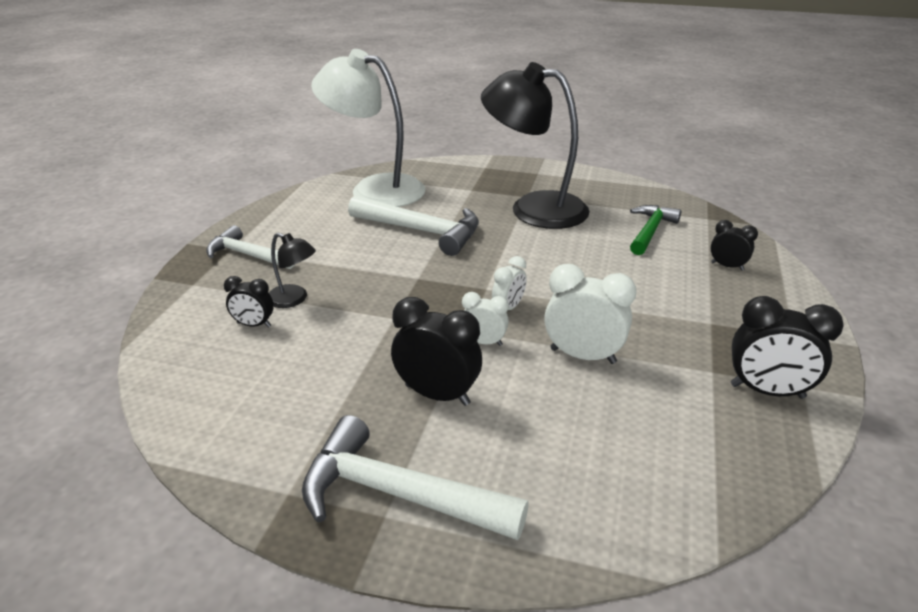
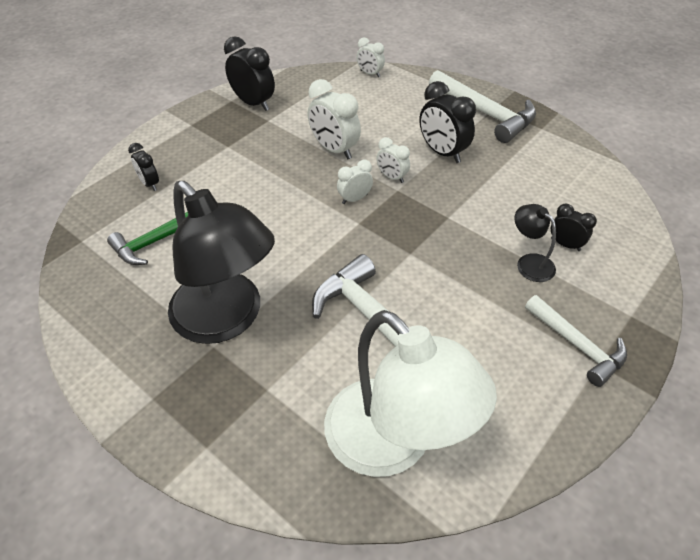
camera: 155 degrees left, 15 degrees up
(664, 526) = (370, 74): none -> white clock

